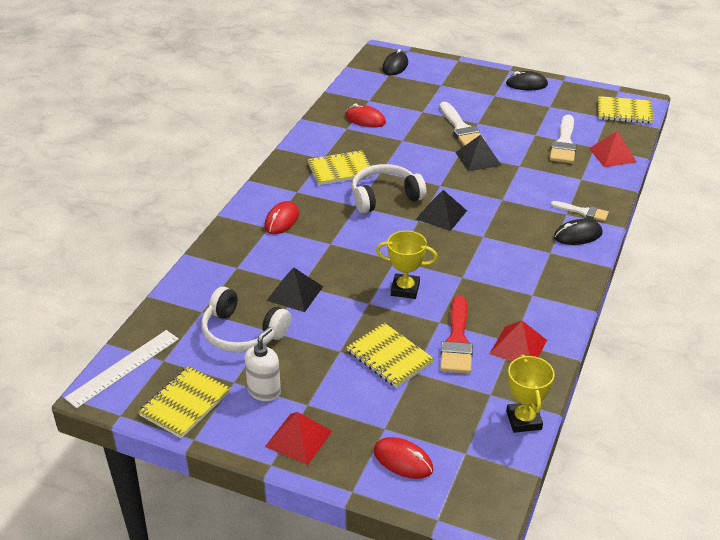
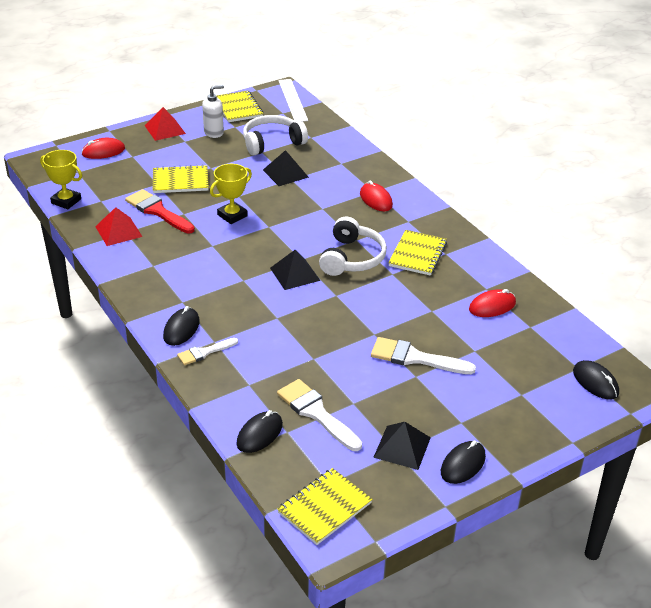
camera: 125 degrees right, 0 degrees up
(264, 391) = (214, 132): white soap dispenser -> white soap dispenser turned 90 degrees counterclockwise
(478, 159) = (352, 339): black pyramid -> black pyramid (402, 447)
(612, 155) = (259, 434): red pyramid -> black mouse

